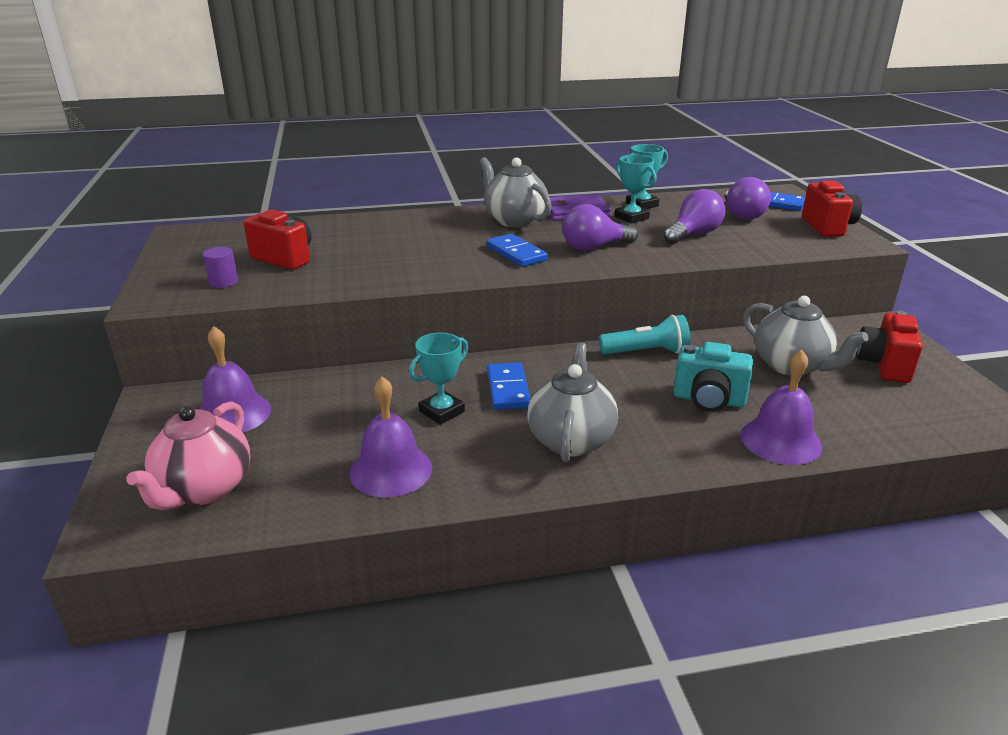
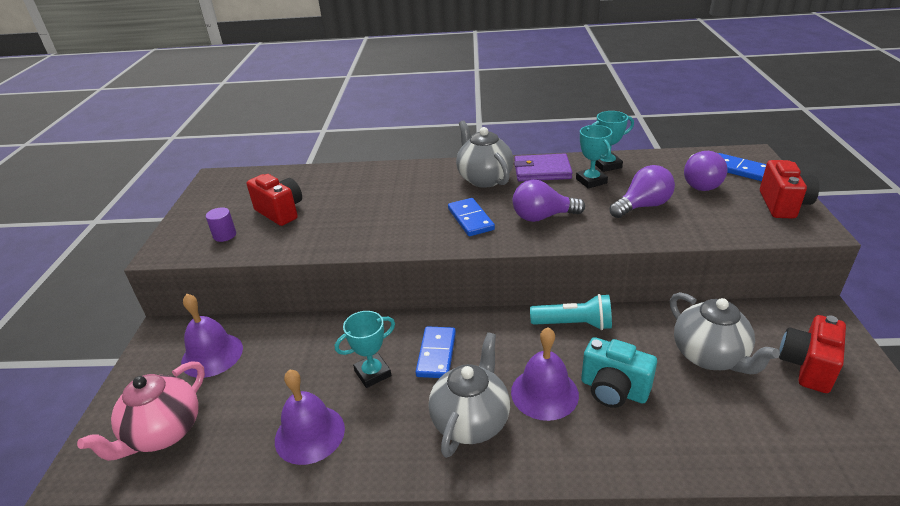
camera: 15 degrees right, 5 degrees up
(780, 440) = (668, 450): purple bell -> purple bell (544, 393)

